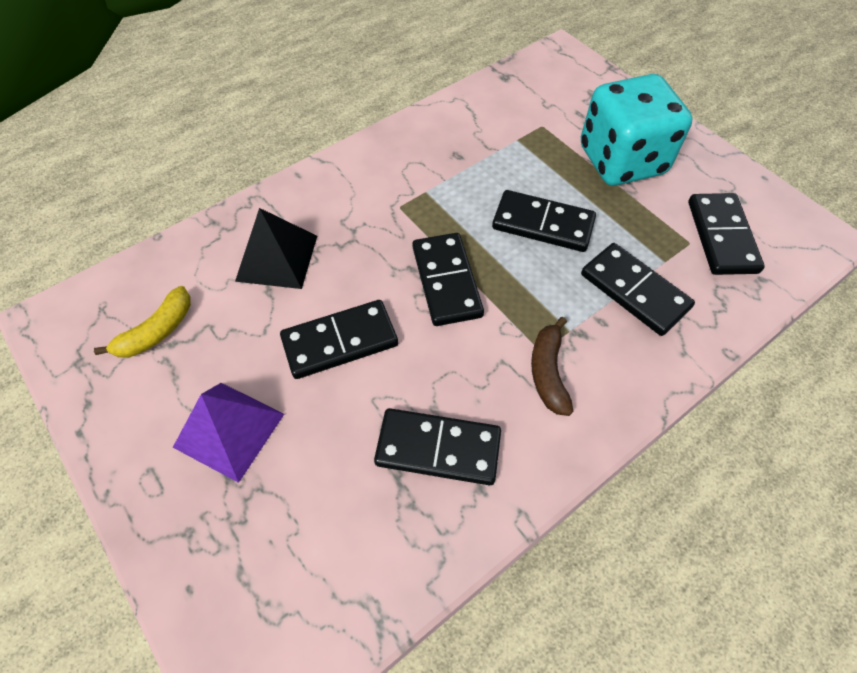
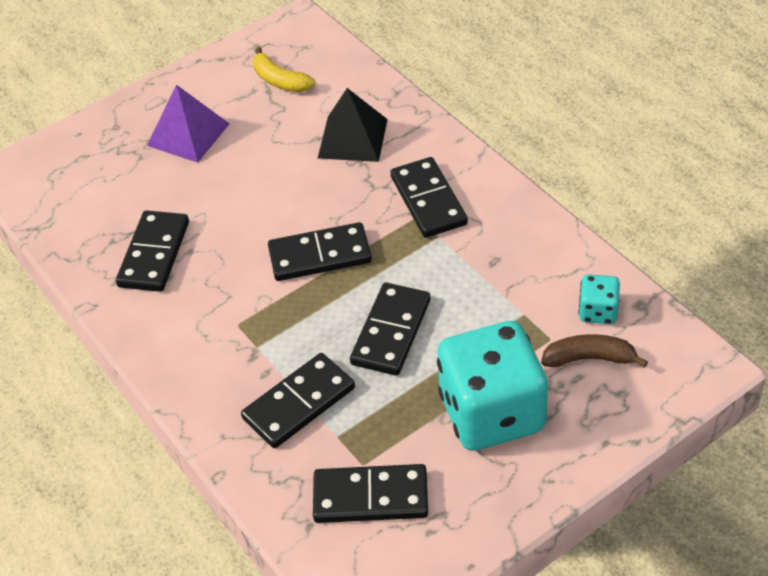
camera: 95 degrees right, 10 degrees down
(340, 341) = (260, 188): black domino -> black domino (428, 200)
(513, 98) = (598, 311): none -> turquoise dice
(548, 372) = (214, 328): brown banana -> brown banana (589, 358)

